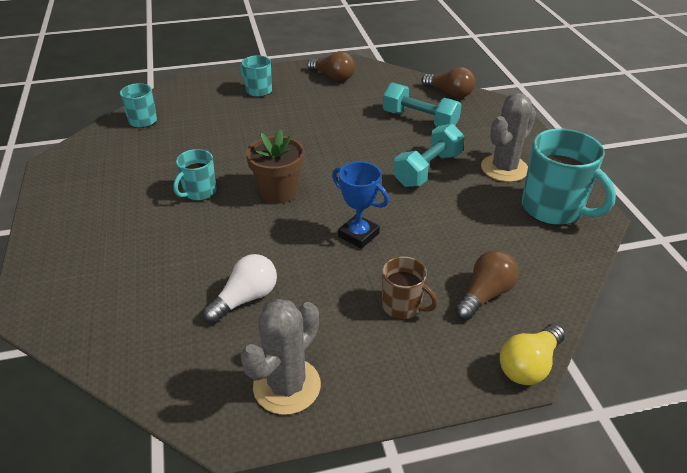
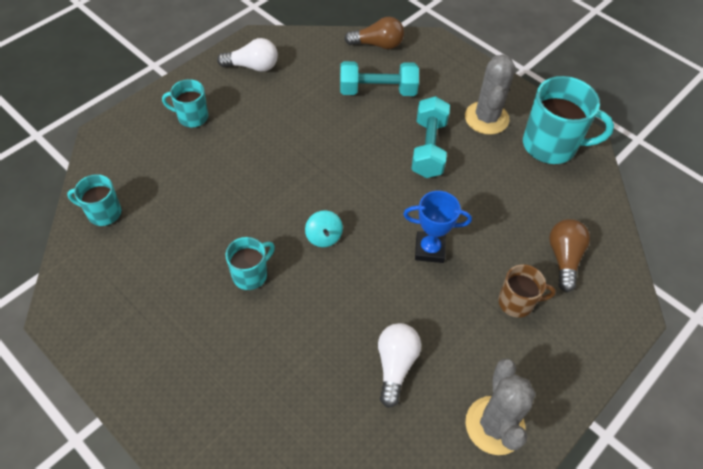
camera: 35 degrees left, 15 degrees up
(199, 192) = (251, 274): turquoise mug -> turquoise mug turned 135 degrees counterclockwise
(278, 192) = (324, 237): brown flower pot -> turquoise spinning top
(333, 77) = (252, 66): brown light bulb -> white light bulb
(529, 365) = (634, 305): yellow light bulb -> none

